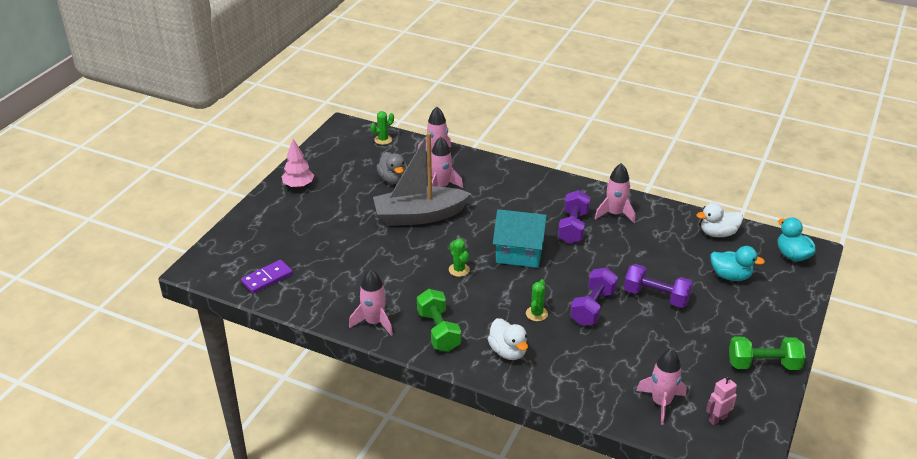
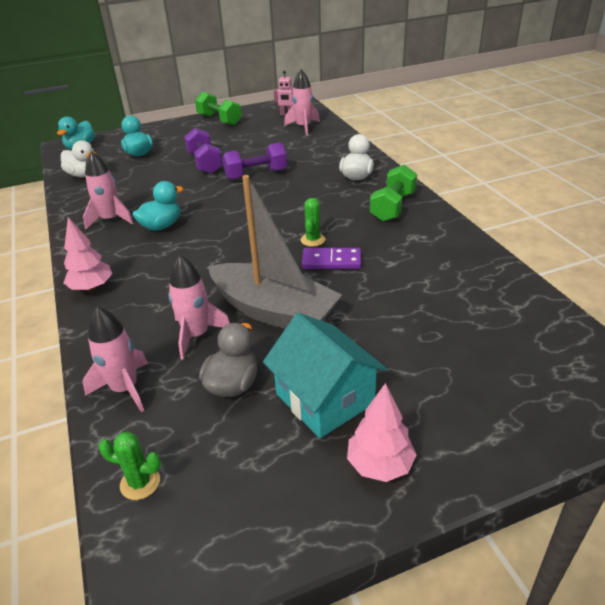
camera: 135 degrees left, 0 degrees up
(267, 278) = (534, 327): purple domino -> purple domino (331, 261)
(374, 322) = (443, 234): pink rocket -> none
(519, 252) = (239, 229): turquoise house -> turquoise house (324, 398)
(536, 177) = (92, 288): none -> pink tree
(536, 314) = (301, 187): green cactus -> none
(573, 227) = (161, 226): purple dumbbell -> turquoise duck

